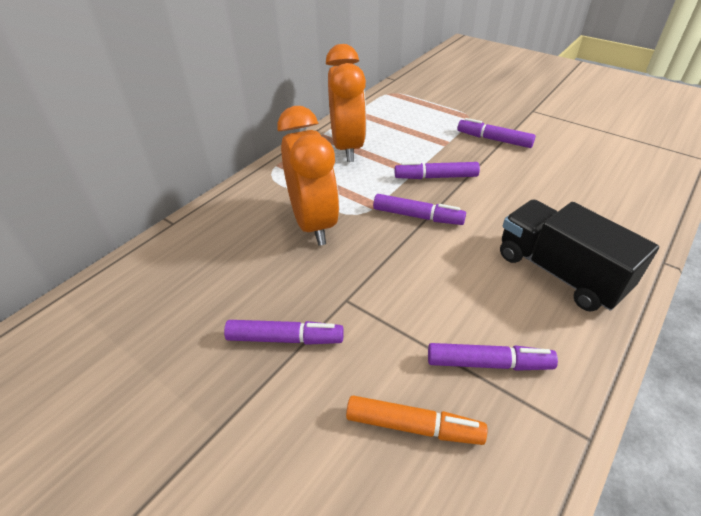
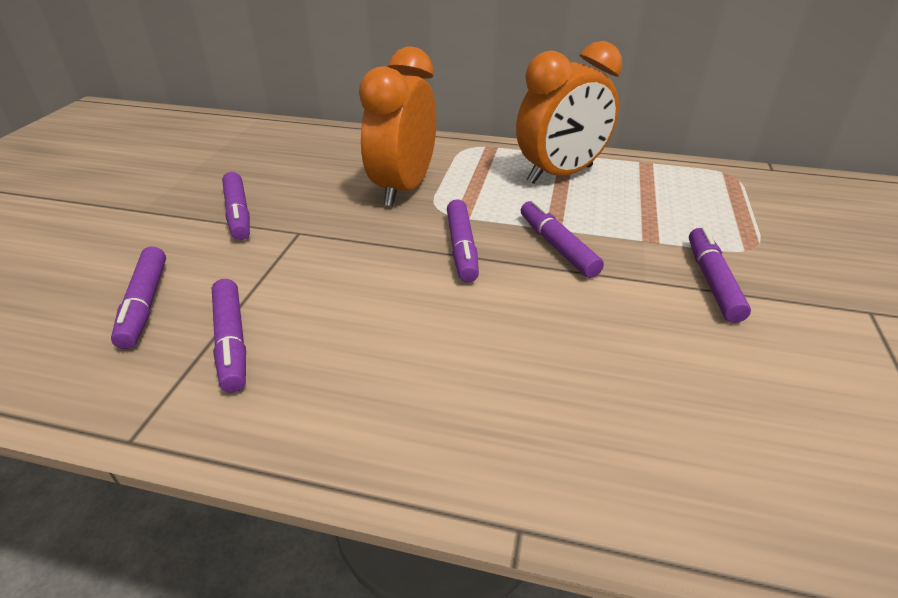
camera: 65 degrees right, 5 degrees down
(314, 224) = (403, 189): orange clock -> orange clock turned 150 degrees clockwise
(413, 426) = (145, 304): orange marker -> purple marker
(559, 272) = (418, 388): black truck -> none

